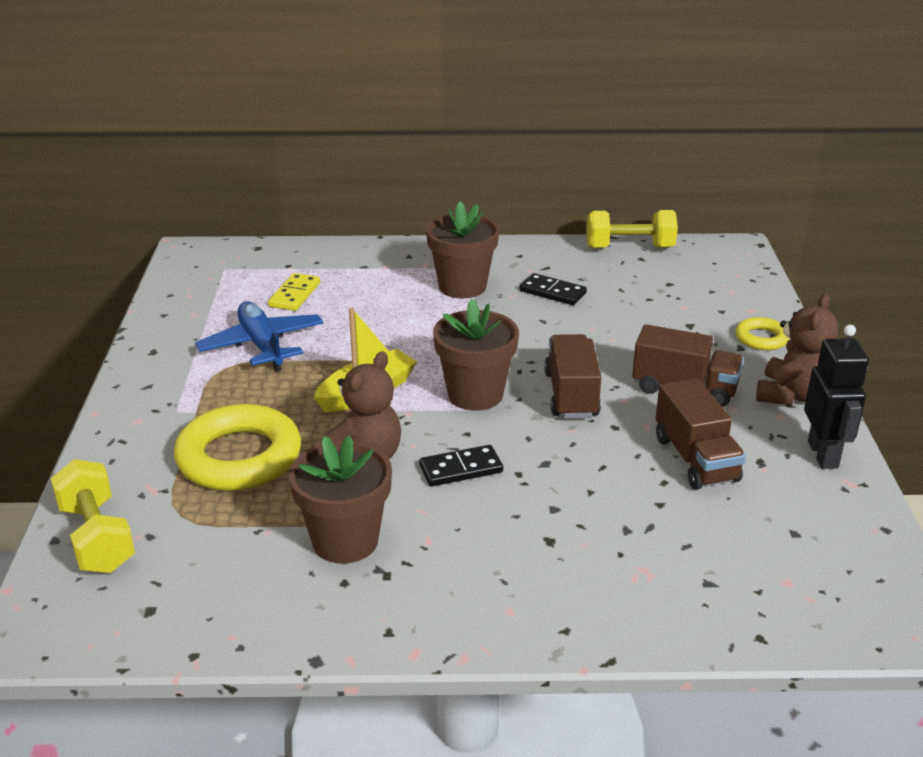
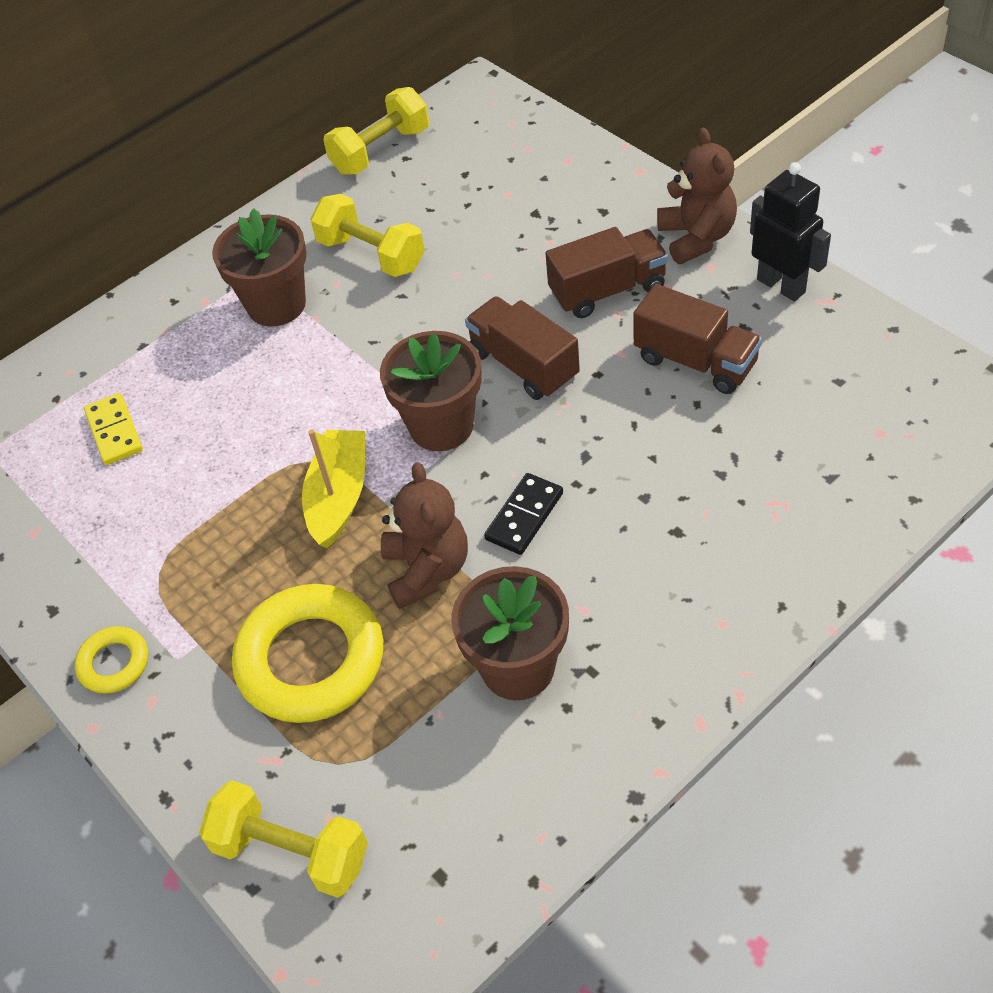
camera: 35 degrees left, 20 degrees up
(262, 345) = (162, 518): blue plane -> none
(552, 292) = (371, 254): black domino -> yellow dumbbell
(761, 338) = (609, 189): yellow ring -> yellow ring (114, 663)

